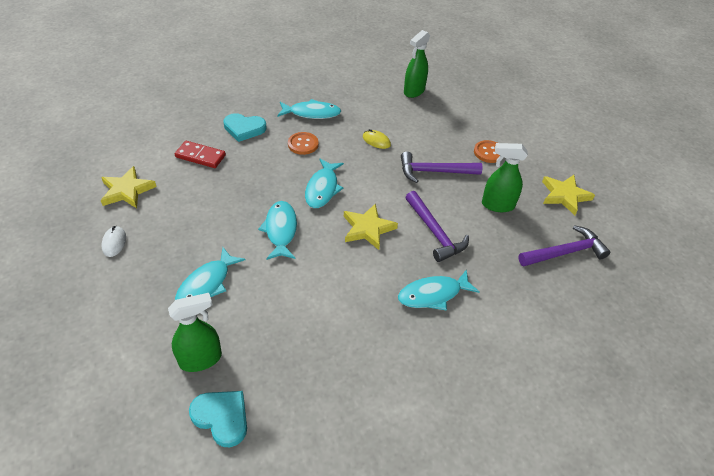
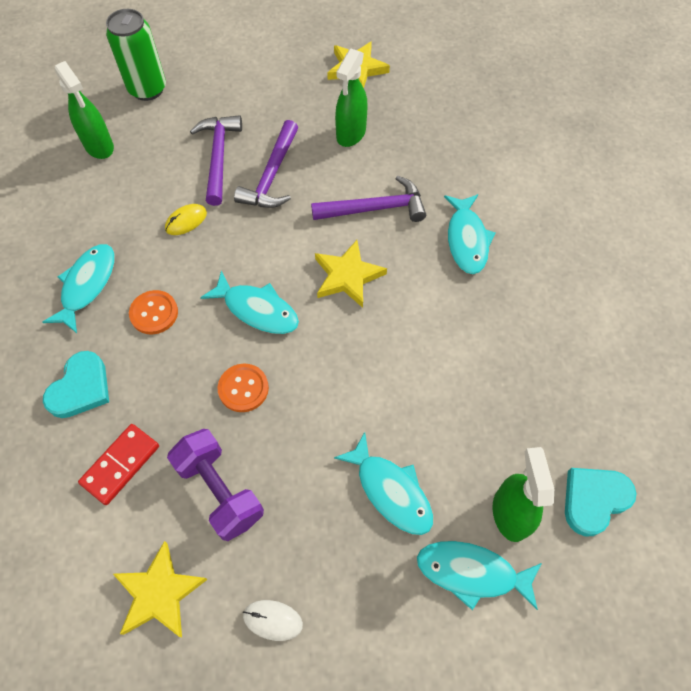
camera: 70 degrees left, 15 degrees up
(192, 201) = (220, 490): none -> purple dumbbell
(280, 230) = (319, 378): turquoise fish -> turquoise fish (472, 572)
(472, 99) = (147, 89): none -> green can
(488, 152) = (259, 109): orange button -> orange button (243, 388)
(564, 252) = (438, 102): purple hammer -> purple hammer (218, 157)

